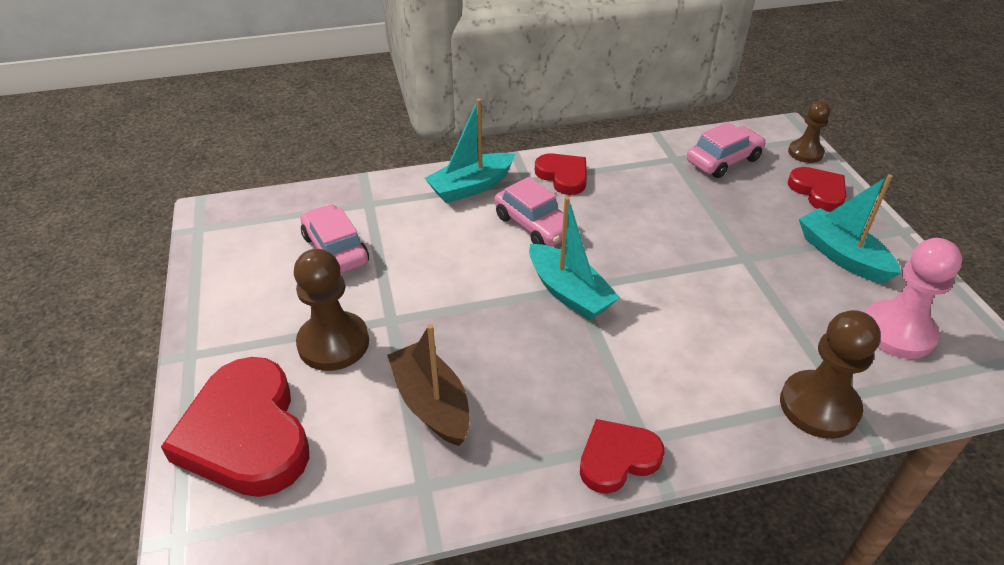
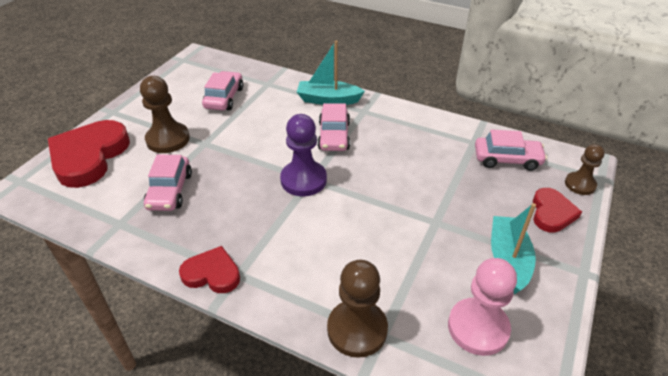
camera: 40 degrees right, 0 degrees up
(431, 403) = (170, 191): brown boat -> pink car
(563, 176) = (387, 118): red heart -> none
(569, 292) = (303, 180): turquoise boat -> purple pawn

